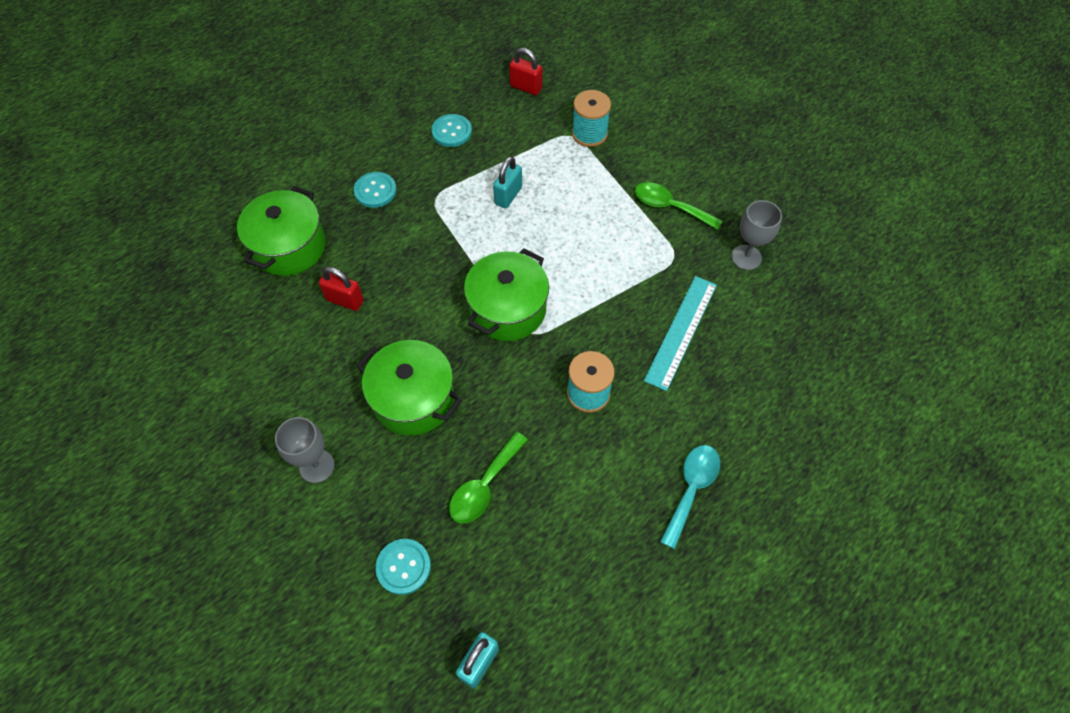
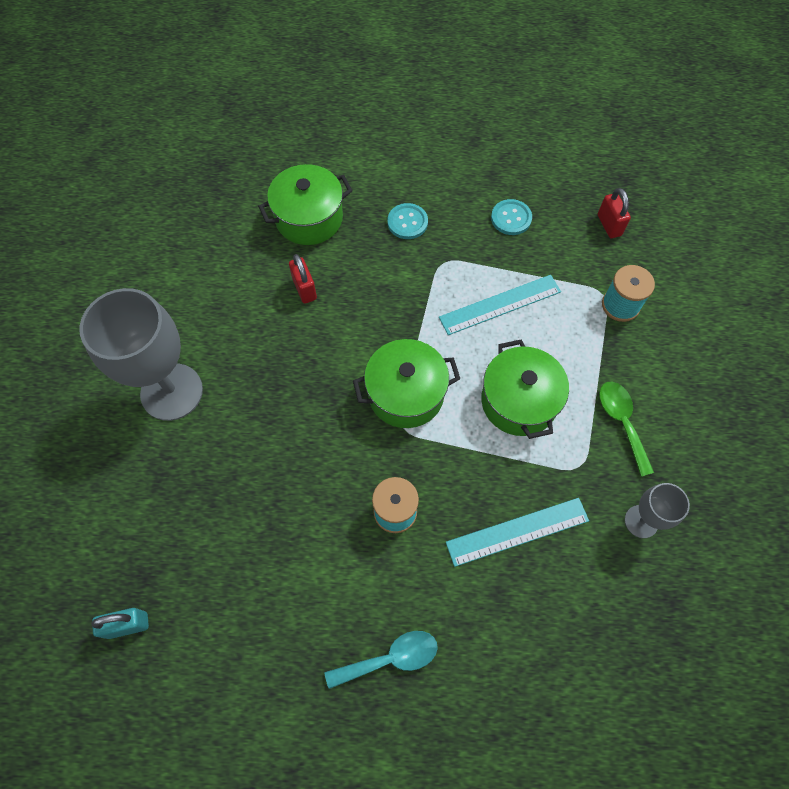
camera: 45 degrees right, 5 degrees up
(317, 466) = (172, 392): grey goblet -> grey goblet, size x1.99
(403, 567) = (151, 512): turquoise button -> none
(413, 399) = (275, 402): green pot -> green pot (519, 401)
(484, 486) = (255, 508): green spoon -> none
(508, 195) = (500, 304): turquoise padlock -> turquoise ruler

